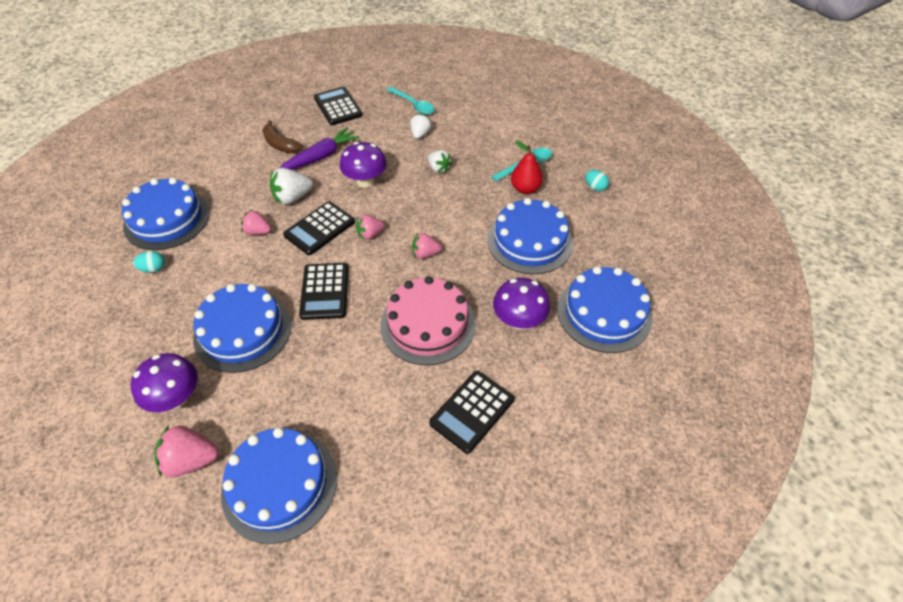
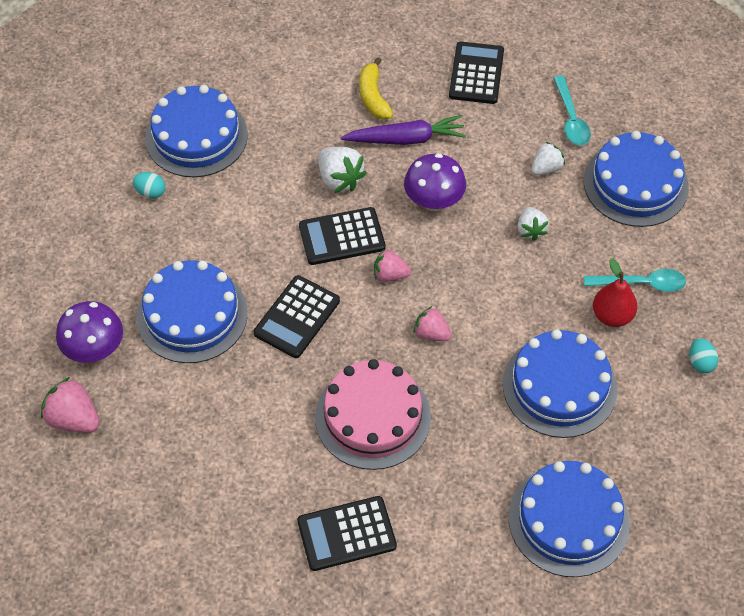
camera: 35 degrees right, 5 degrees up
(258, 231) = (276, 204): pink strawberry -> none
(279, 484) = (131, 489): blue cake -> blue cake (635, 184)
(280, 144) = (373, 97): brown banana -> yellow banana
(292, 197) = (339, 179): white strawberry -> white strawberry turned 135 degrees counterclockwise
(519, 320) = (469, 470): purple mushroom -> none

